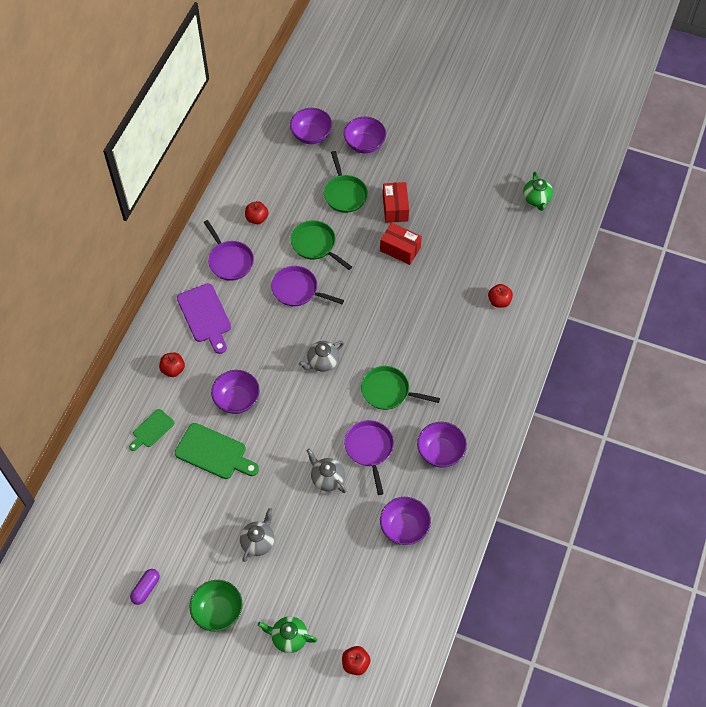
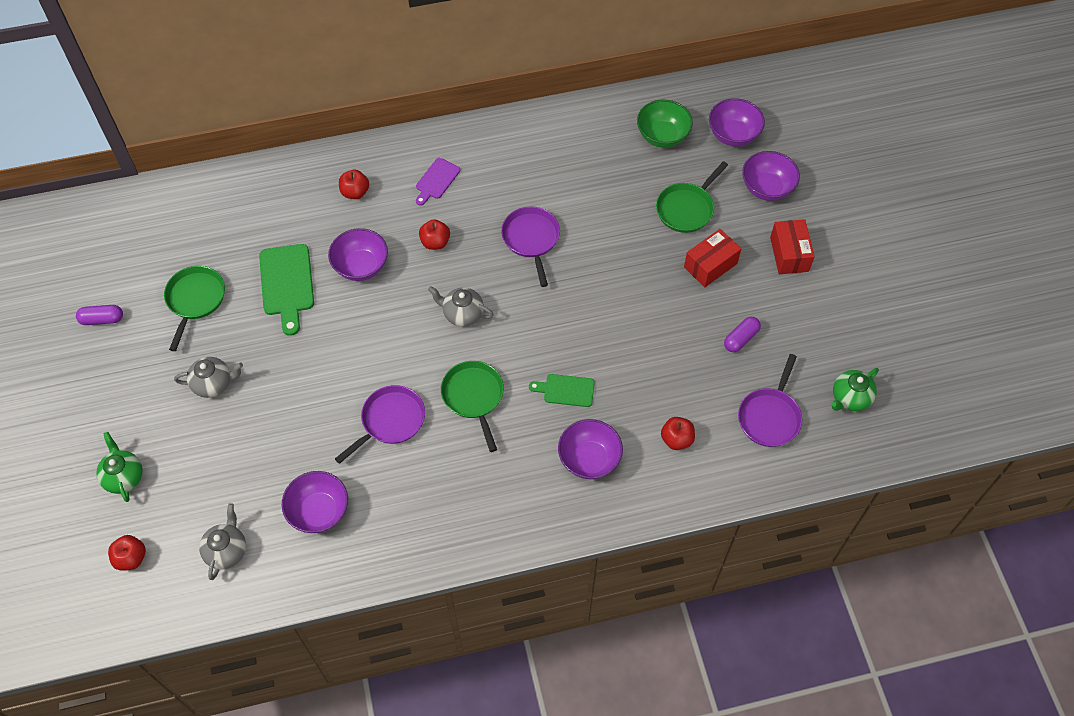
camera: 55 degrees right, 0 degrees up
(152, 430) = (276, 217): green cutting board -> green cutting board (566, 390)
(205, 316) = (436, 180): purple cutting board -> purple cutting board, size x0.60
(218, 611) = (115, 395): green bowl -> green bowl (662, 136)
(229, 261) = (517, 160): purple pan -> purple pan (770, 416)
(257, 218) = (587, 152): red apple -> red apple (435, 242)
(315, 245) = (600, 221): green pan -> green pan (195, 300)
(327, 478) = (327, 402): grey teapot -> grey teapot (227, 550)
(400, 249) = (661, 301): red box -> red box (789, 254)
(440, 452) = (436, 493): purple bowl -> purple bowl (589, 459)
(457, 226) = (741, 339): none -> purple capsule

